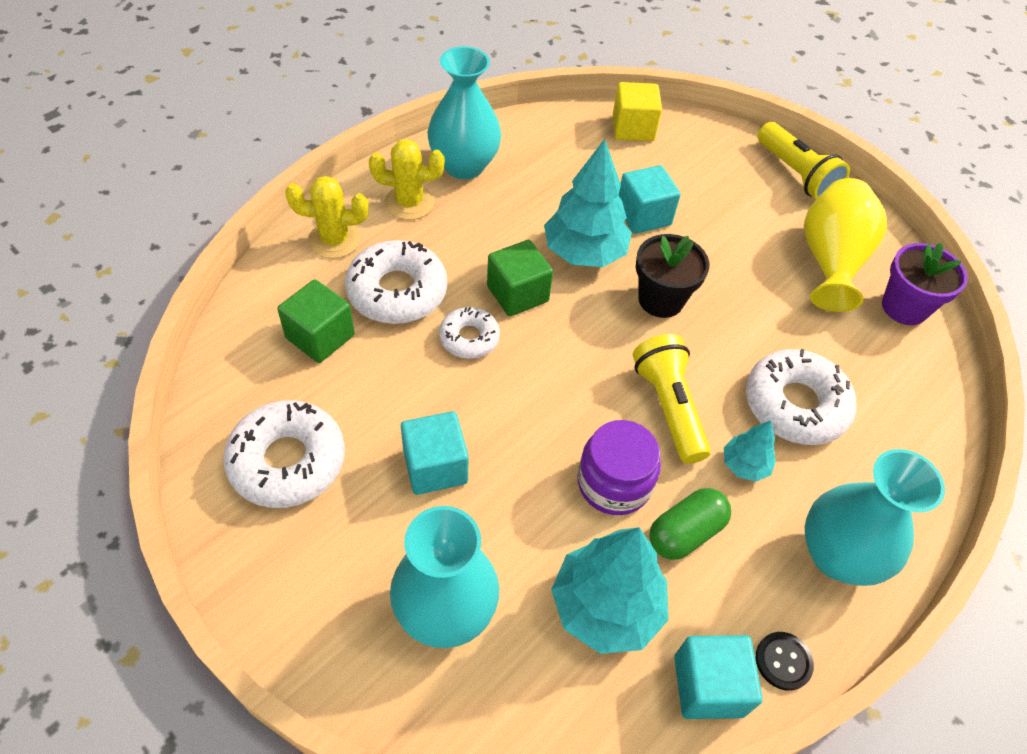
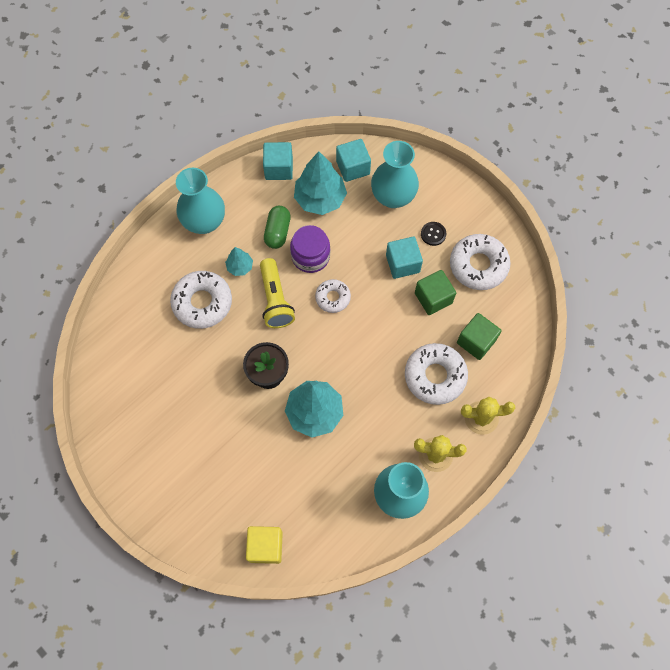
camera: 175 degrees left, 15 degrees up
(469, 338) = (388, 342): white donut -> white donut (333, 298)
(517, 294) = (359, 376): green cube -> green cube (433, 298)
(643, 215) = (270, 449): turquoise cube -> turquoise cube (353, 167)
(685, 532) = (277, 232): green capsule -> green capsule turned 45 degrees counterclockwise
(783, 661) = (243, 177): black button -> black button (433, 234)
(795, 174) = (146, 497): yellow flashlight -> none
(830, 262) = (147, 410): yellow vase -> none
(904, 307) = (111, 373): purple flower pot -> none

